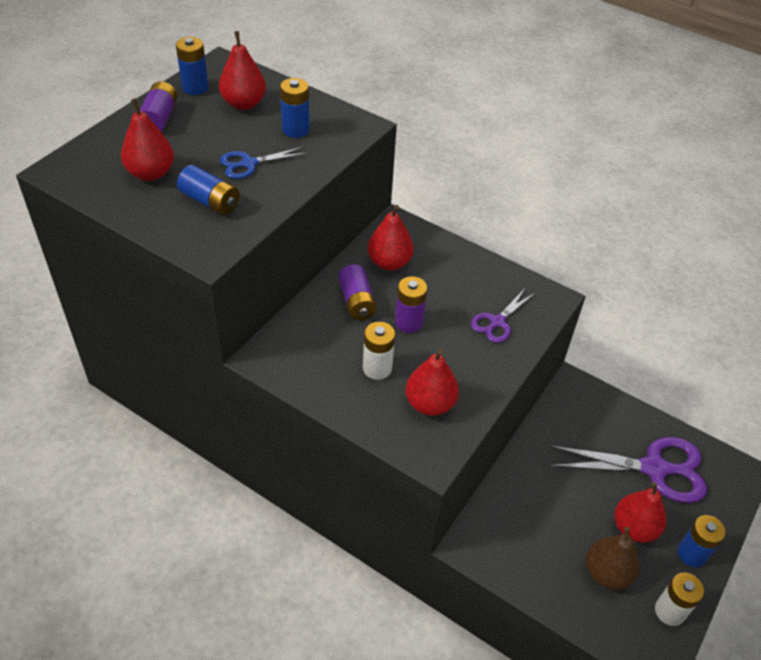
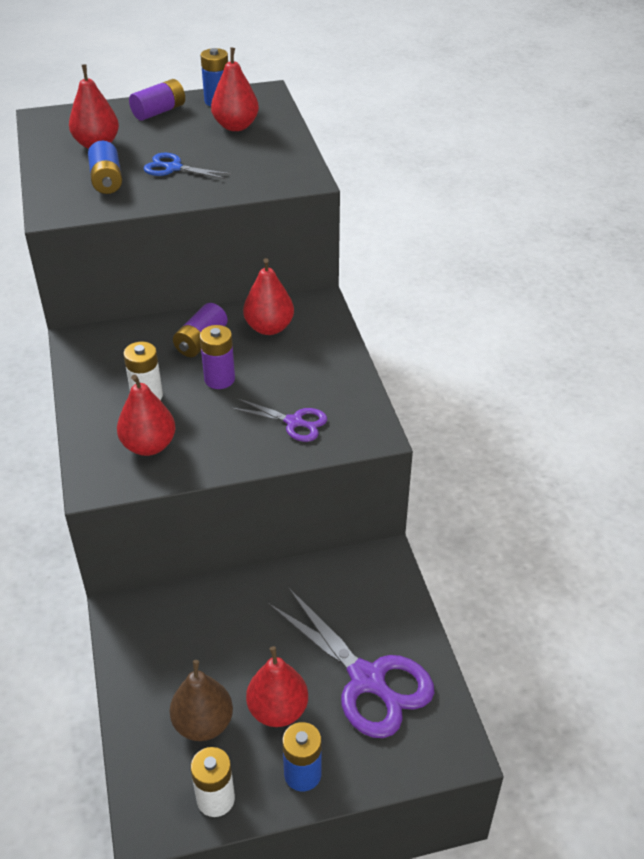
camera: 45 degrees right, 5 degrees down
(295, 130) = (246, 160): blue battery -> none
(497, 322) = (294, 422): purple scissors -> purple scissors turned 150 degrees counterclockwise

